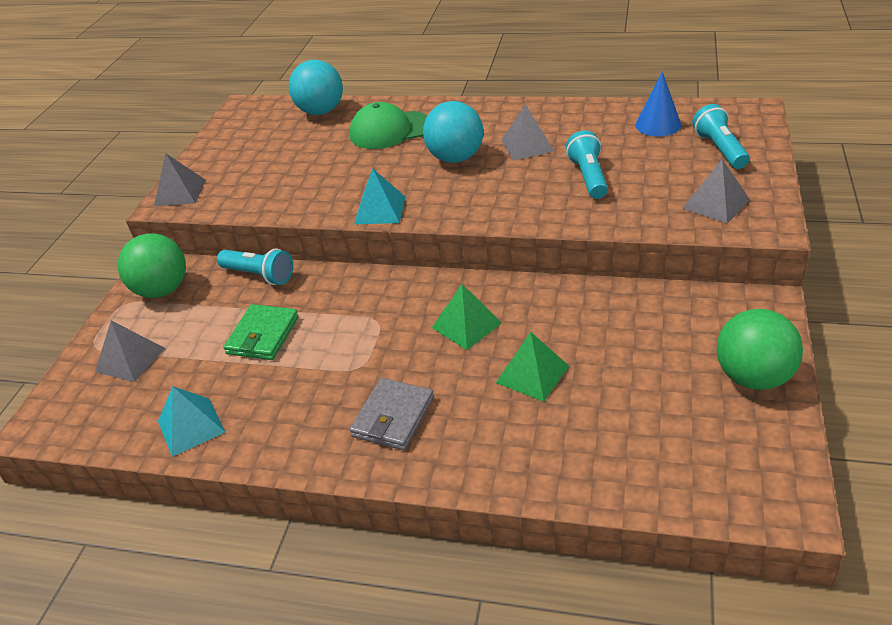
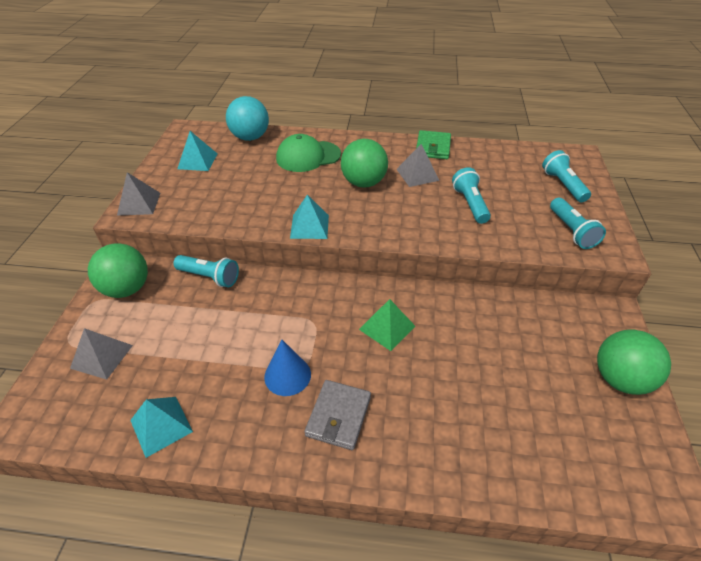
camera: 10 degrees left, 5 degrees up
(253, 142) = (197, 161): none -> turquoise pyramid
(263, 335) = (218, 334): green wallet -> green wallet (433, 147)
(456, 158) = (363, 183): turquoise ball -> green ball
(532, 374) = (447, 374): green pyramid -> none
(658, 125) = (512, 162): blue cone -> blue cone (287, 375)
(716, 204) = (571, 231): grey pyramid -> turquoise flashlight

